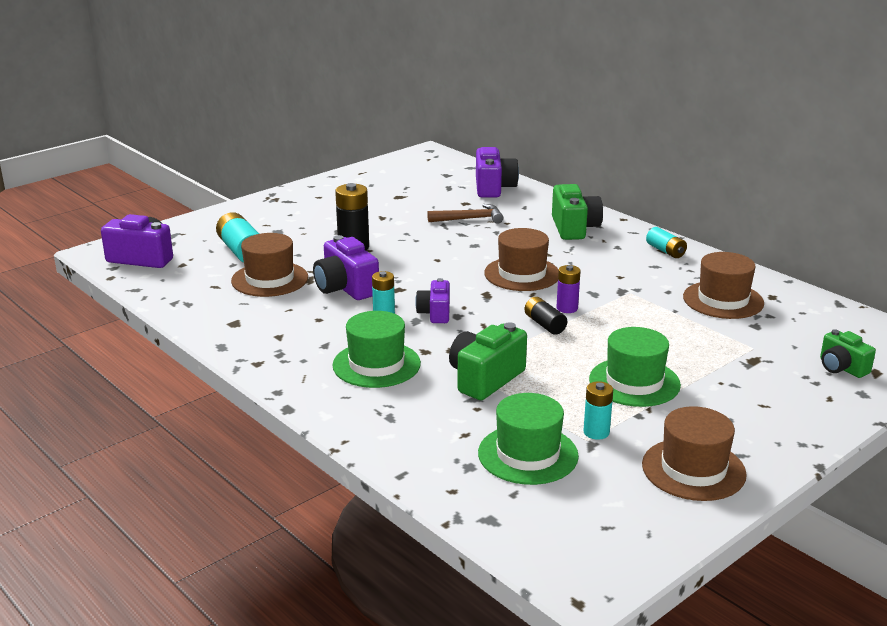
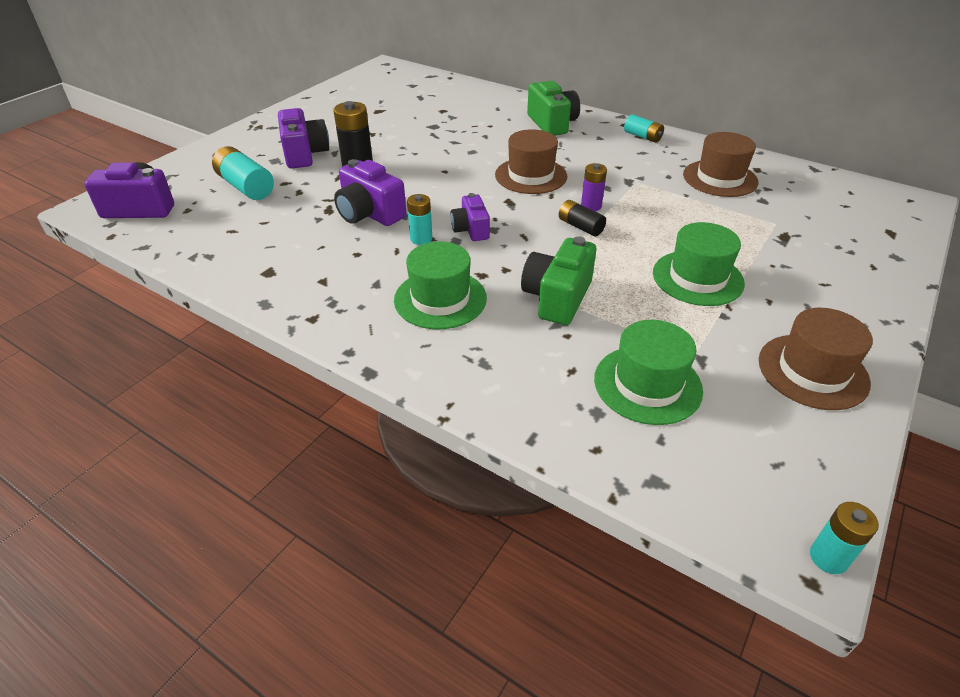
camera: 15 degrees left, 15 degrees up
(270, 279) = (287, 214): brown hat -> none
(470, 219) = (455, 125): brown hammer -> none
(493, 188) = (460, 93): purple camera -> purple camera (304, 154)
(596, 432) = (697, 343): turquoise battery -> turquoise battery (828, 558)
(841, 368) = (861, 232): green camera -> none

